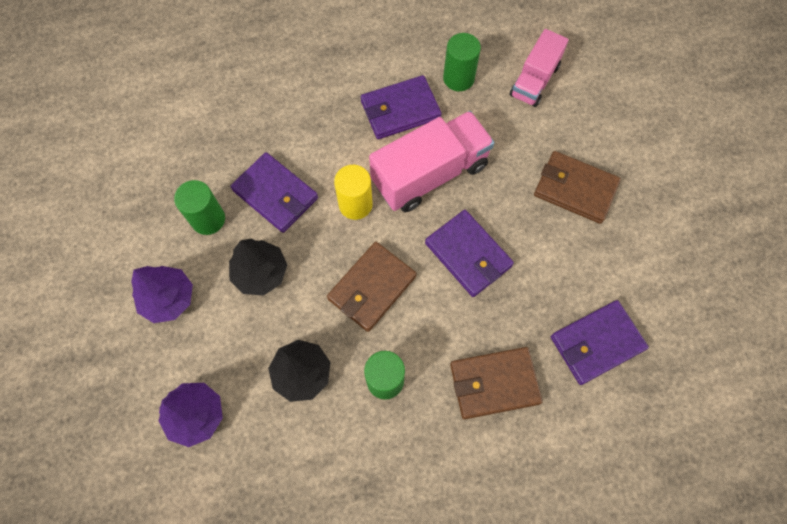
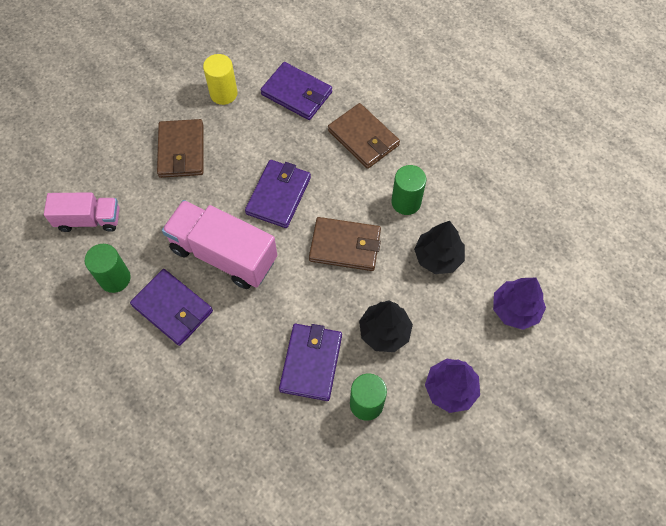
camera: 120 degrees left, 5 degrees down
(355, 204) = (283, 295): yellow cylinder -> yellow cylinder (223, 94)

